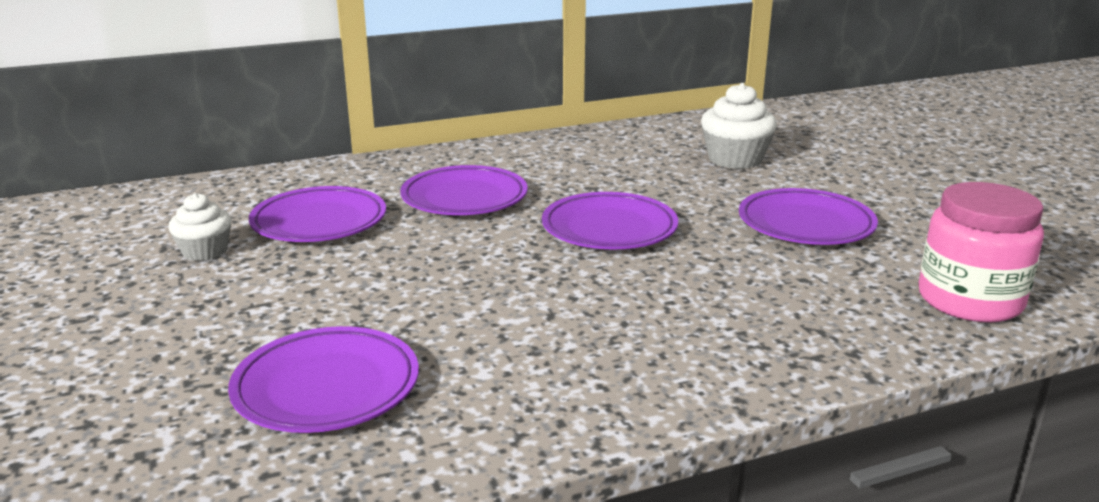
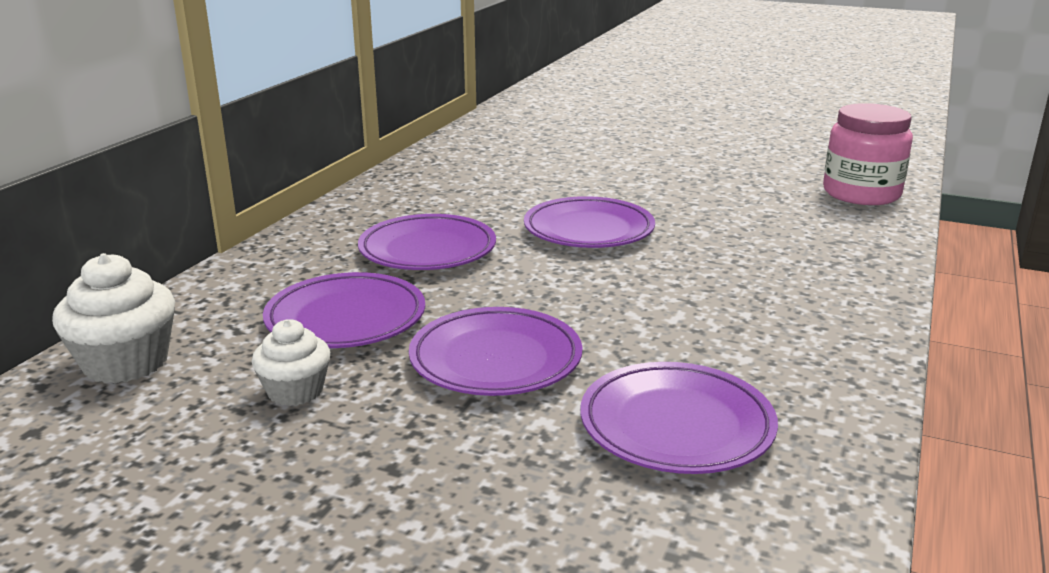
camera: 45 degrees left, 0 degrees up
(735, 159) = (556, 154): white cupcake -> white cupcake (126, 362)
(805, 224) = (694, 182): purple plate -> purple plate (495, 360)

